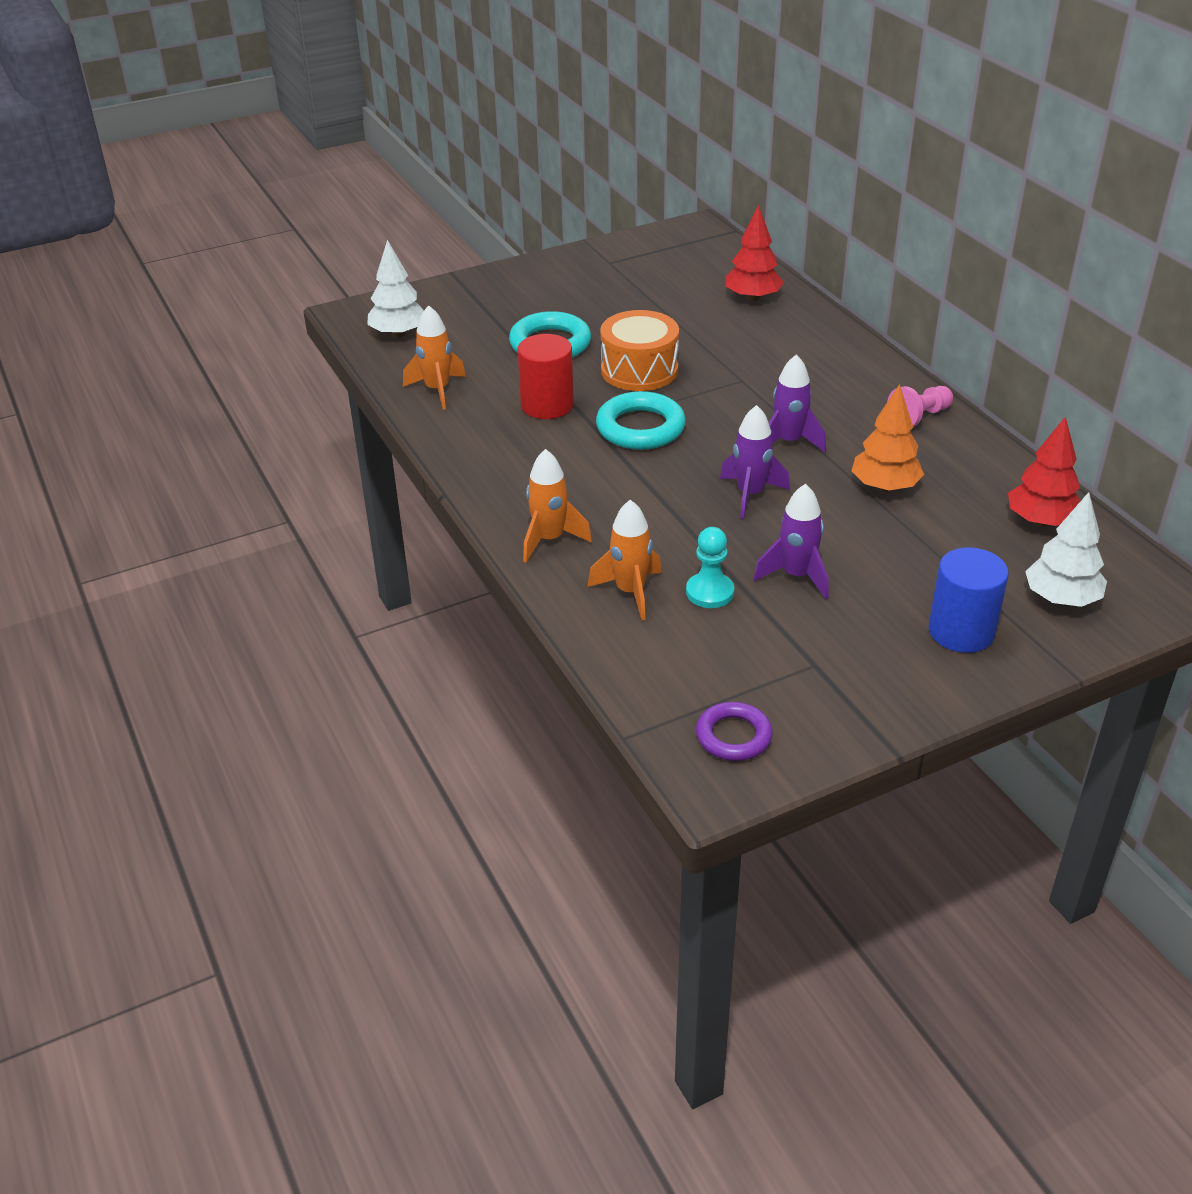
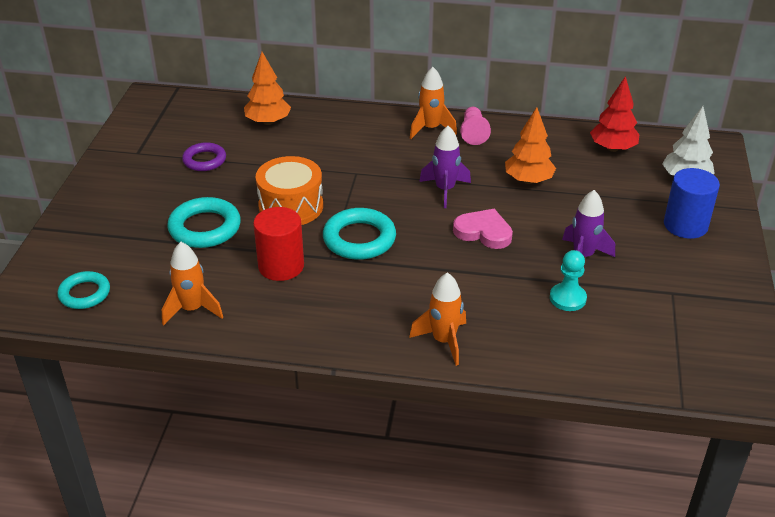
camera: 55 degrees left, 0 degrees up
(398, 334) = (84, 294): white tree -> turquoise ring
(630, 592) = (536, 332): orange rocket -> orange rocket (430, 129)
(733, 736) = (715, 358): purple ring -> purple ring (204, 160)
(750, 495) = (483, 232): purple rocket -> pink heart
(752, 298) = (268, 122): red tree -> orange tree

